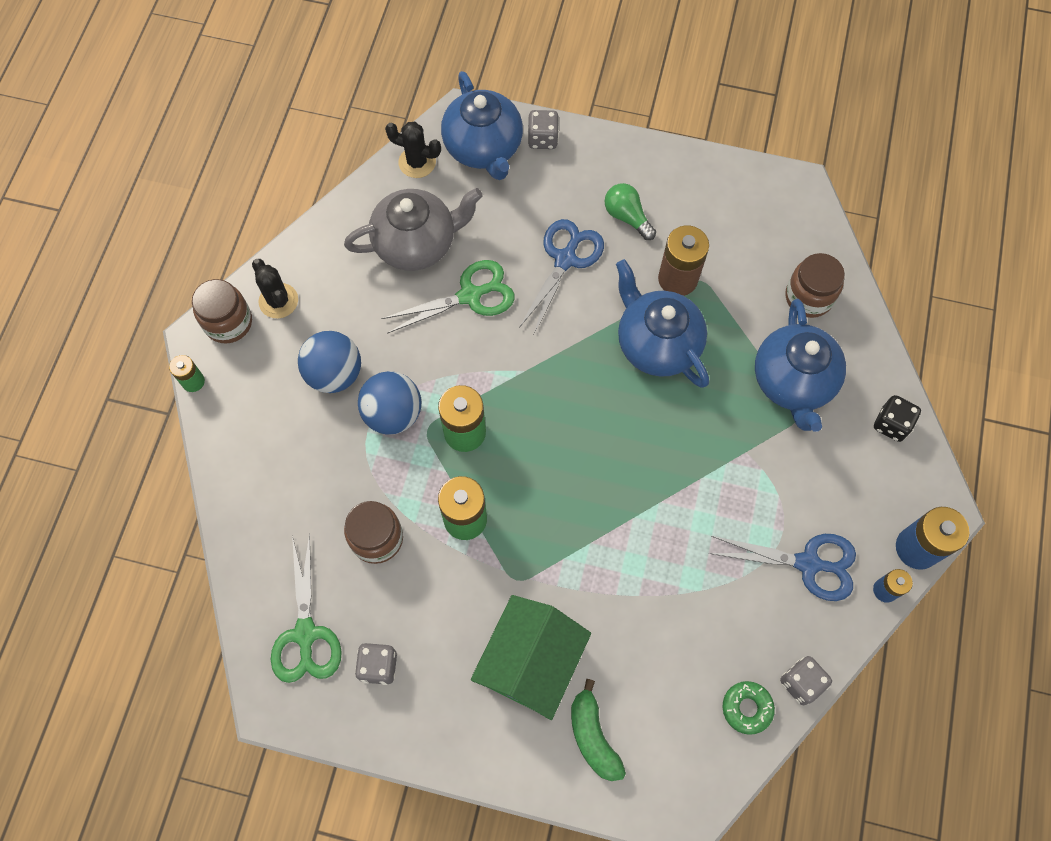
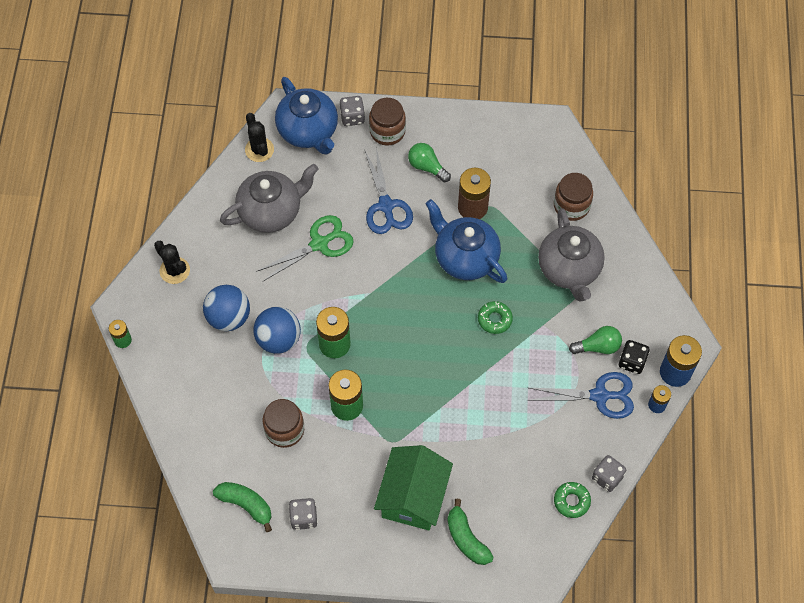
camera: 10 degrees left, 5 degrees down
(228, 322) = (140, 292): brown jar -> brown jar (387, 131)
(306, 634) = (246, 505): green scissors -> green banana
(417, 162) = (259, 150): black cactus -> black cactus turned 60 degrees clockwise
(565, 259) = (386, 206): blue scissors -> blue scissors turned 150 degrees clockwise
(682, 434) = (494, 319): none -> green donut
(793, 382) = (569, 269): blue teapot -> grey teapot
(816, 494) = (598, 346): none -> green light bulb
(891, 424) = (645, 288): black dice -> black dice (632, 362)

